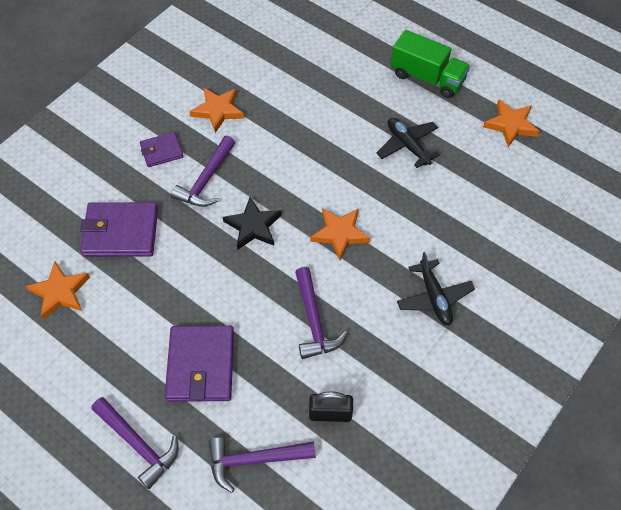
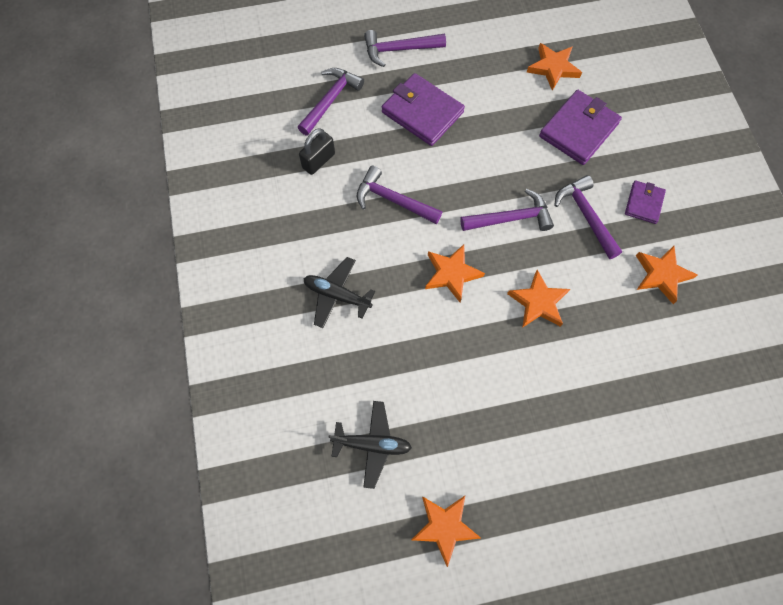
camera: 130 degrees right, 10 degrees up
(253, 226) = (511, 218): black star -> purple hammer
(309, 167) = (538, 302): none -> orange star
(407, 145) = (497, 403): black plane -> black plane (372, 444)
(427, 77) = (568, 499): green truck -> none

